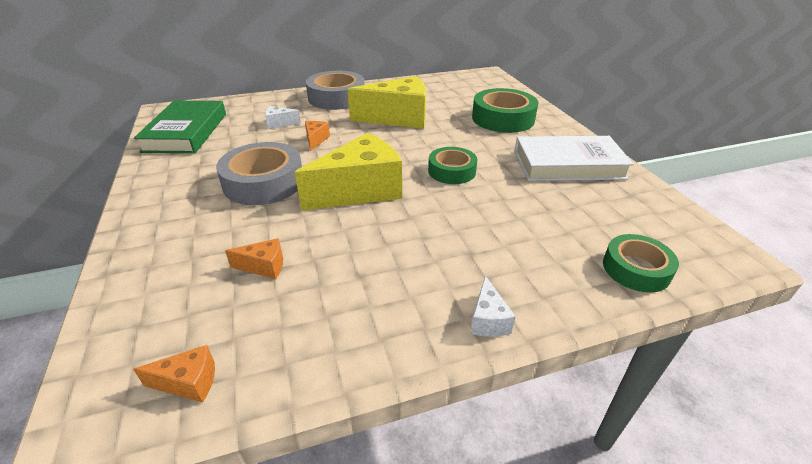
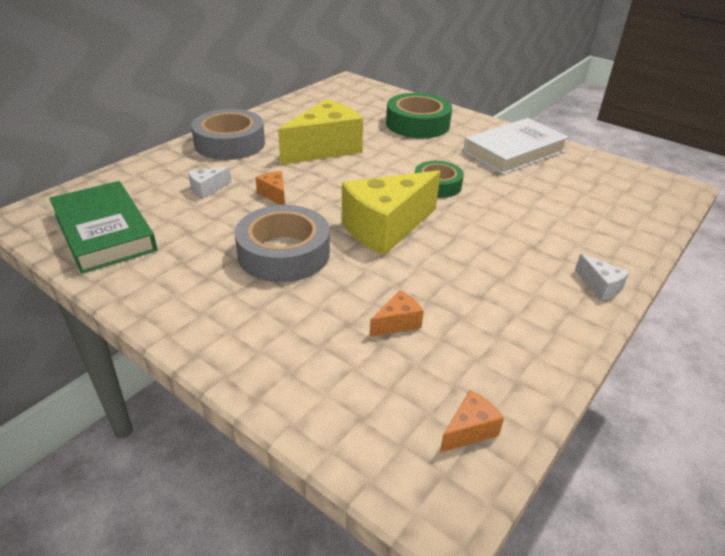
camera: 35 degrees left, 0 degrees up
(360, 190) = (386, 228): yellow cheese -> yellow cheese turned 150 degrees counterclockwise
(636, 269) = (639, 215): green tape -> none

